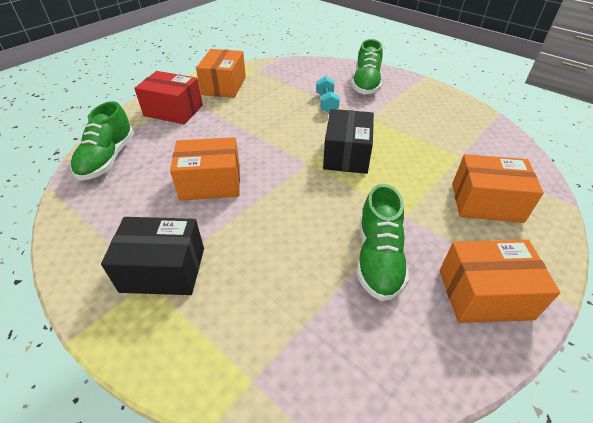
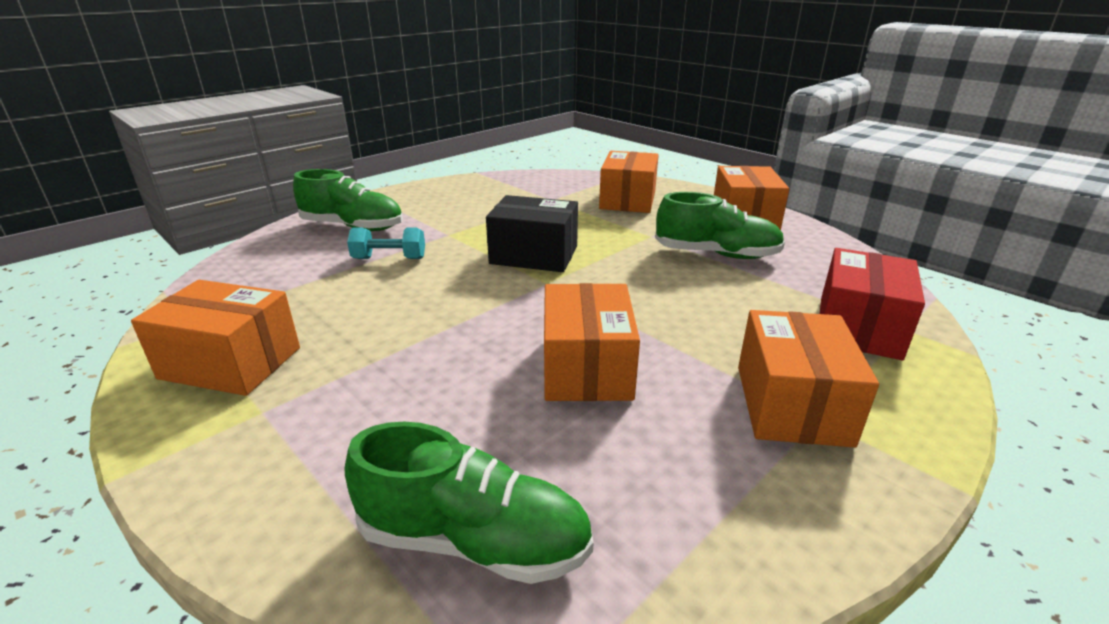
camera: 85 degrees left, 15 degrees down
(163, 269) = (791, 404): black box -> orange box
(173, 110) = (294, 438): red box -> red box (858, 327)

